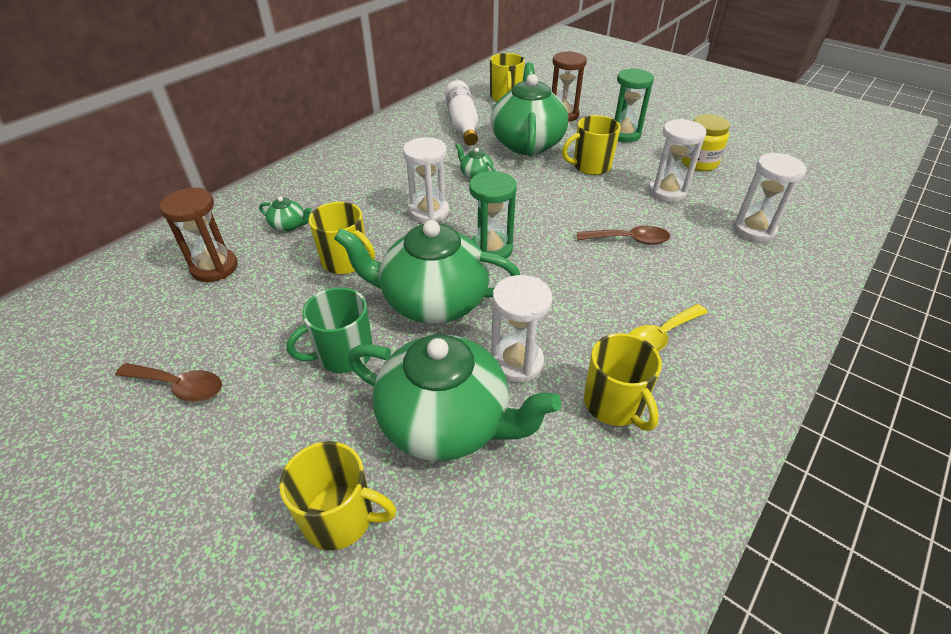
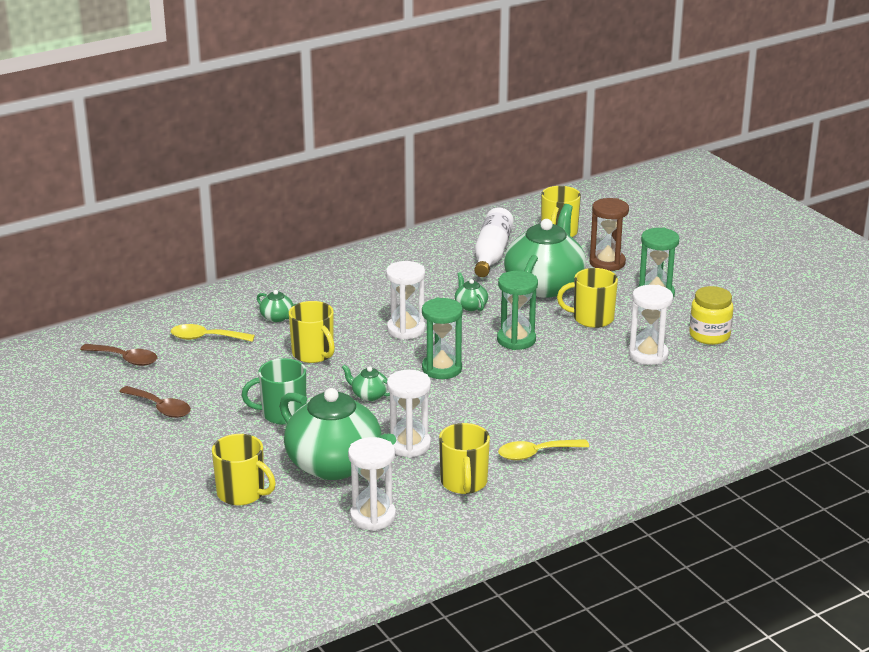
camera: 20 degrees right, 15 degrees down
(214, 268) = (206, 338): brown hourglass -> yellow spoon
(433, 301) = (369, 395): green teapot -> green teapot, size x0.40
(540, 201) = (516, 340): none -> green hourglass
(629, 240) = (572, 386): brown spoon -> brown spoon (125, 359)
(753, 229) = (700, 401): white hourglass -> white hourglass (373, 516)

